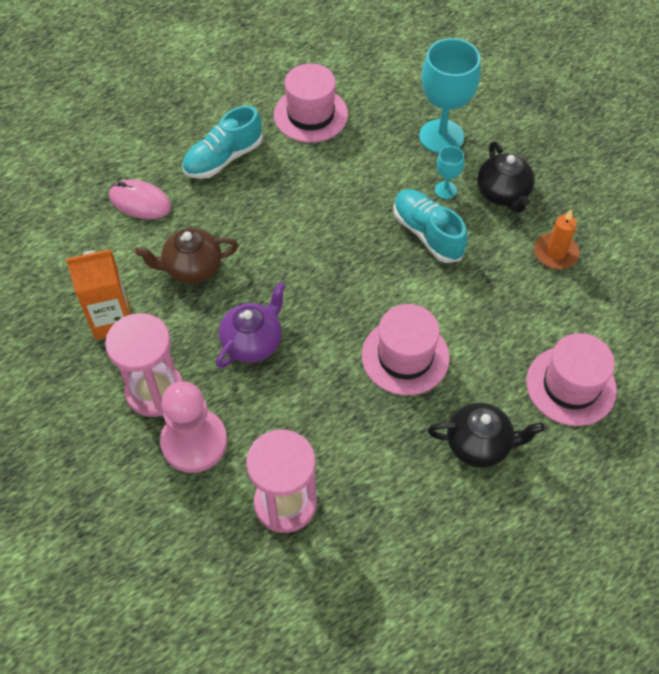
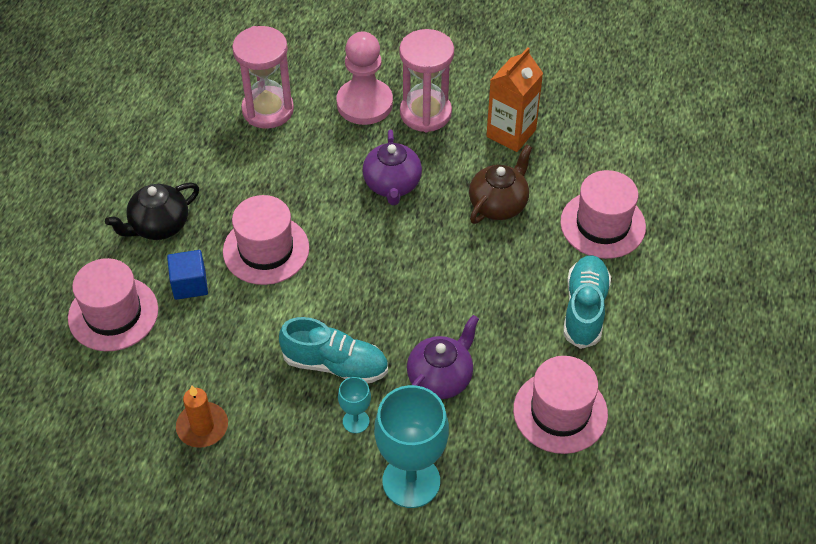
camera: 140 degrees right, 5 degrees down
(140, 202) = (602, 224): pink mouse -> pink hat
(364, 180) = (441, 378): none -> purple teapot
(490, 369) = (190, 284): none -> blue cube
(503, 194) = (297, 457): black teapot -> none

